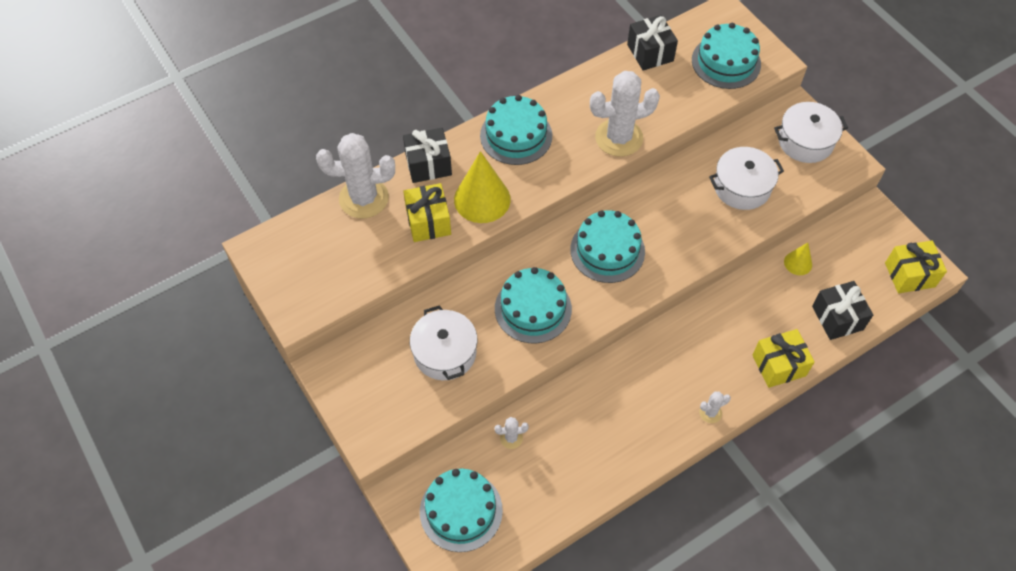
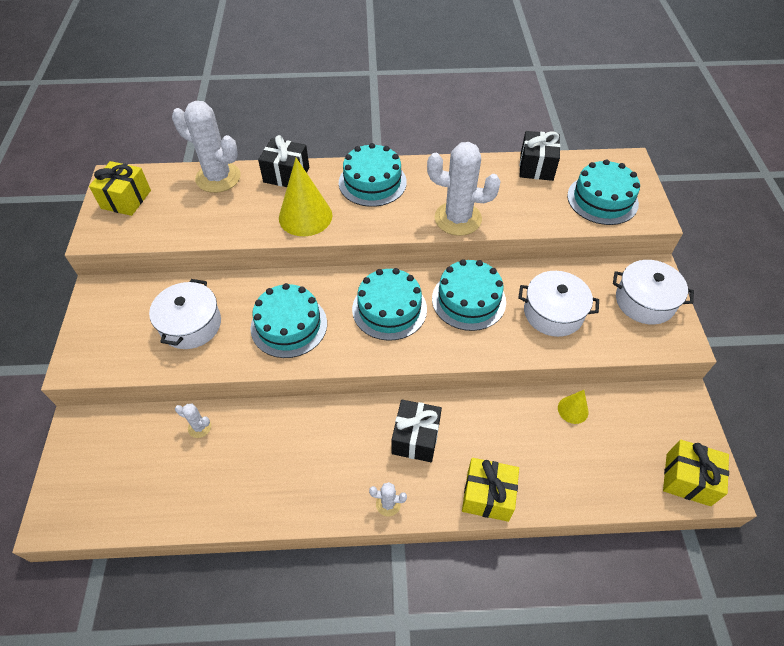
camera: 30 degrees right, 5 degrees down
(428, 221) = (250, 214): yellow gift -> yellow gift (126, 199)
(461, 511) = (109, 466): turquoise cake -> turquoise cake (468, 300)
(837, 318) = (580, 482): black gift -> black gift (415, 438)

